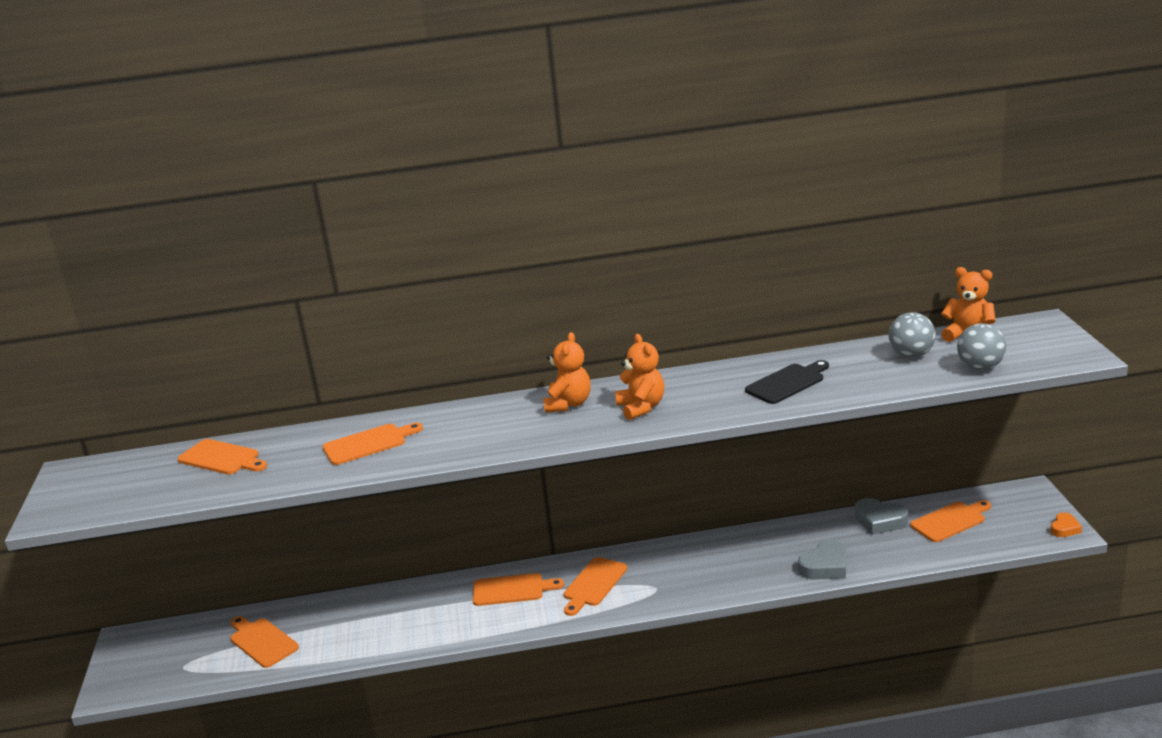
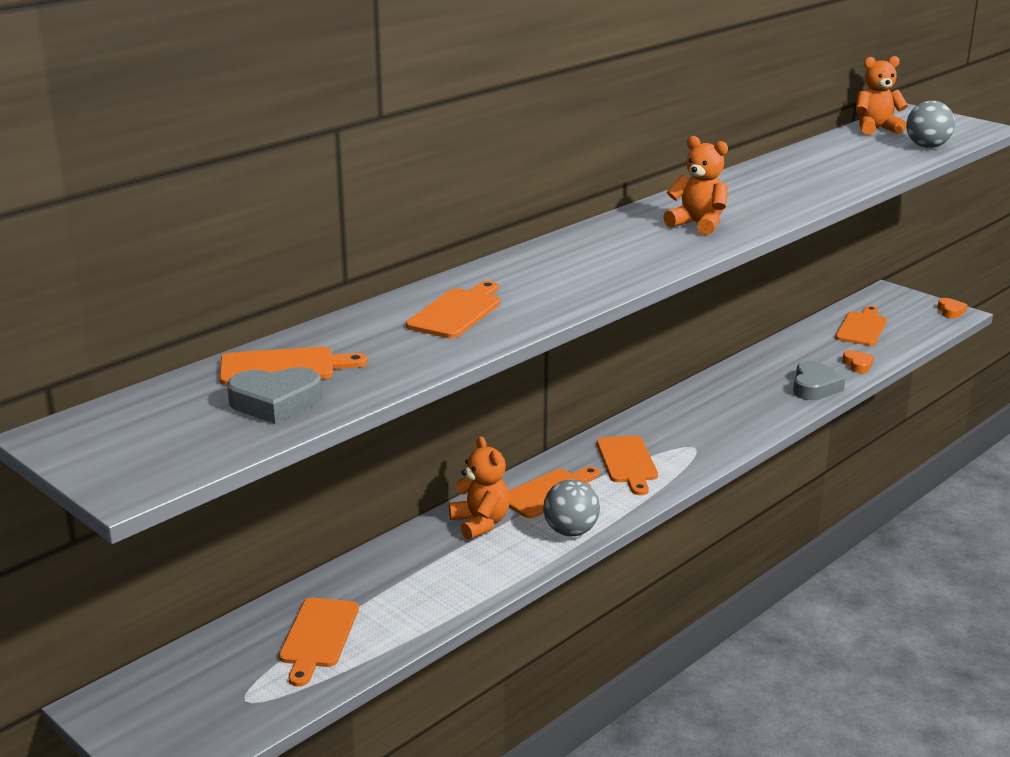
camera: 40 degrees left, 0 degrees up
(262, 641) = (318, 637): orange cutting board -> orange cutting board turned 90 degrees counterclockwise
(568, 404) = (618, 236): orange teddy bear -> orange teddy bear (480, 523)
(787, 383) = (795, 183): black cutting board -> none
(879, 521) = (807, 342): grey heart -> grey heart (275, 402)
(893, 557) = (857, 365): none -> orange heart
(911, 355) = (857, 148): grey ball -> grey ball (571, 531)

